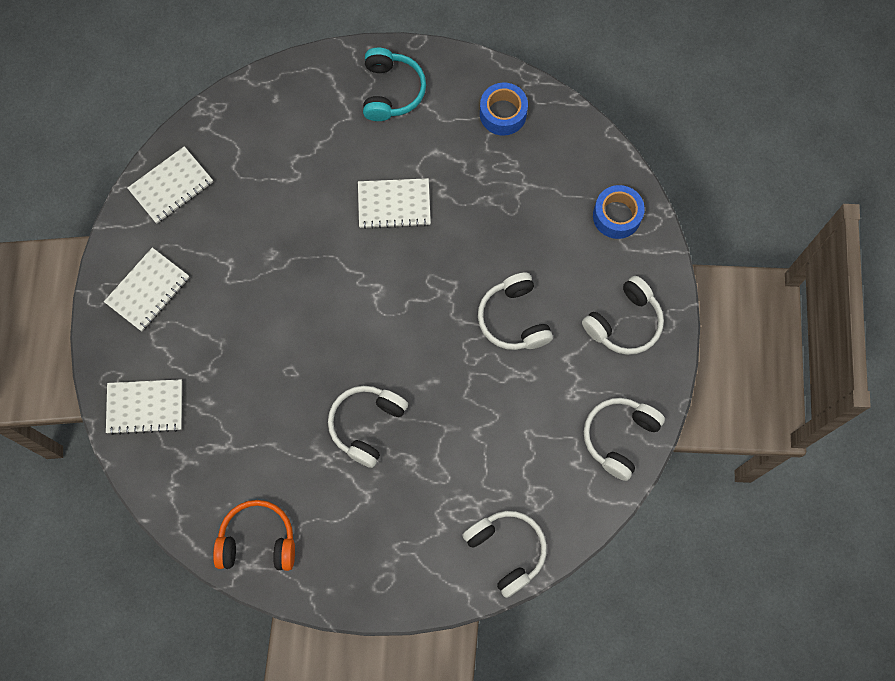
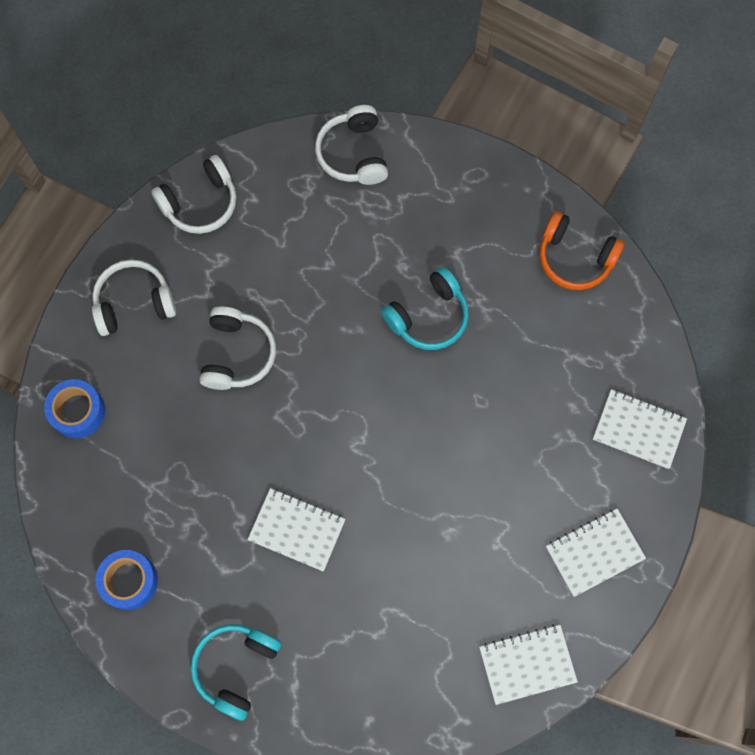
camera: 155 degrees left, 0 degrees up
(366, 425) = (428, 316): white headphones -> turquoise headphones

